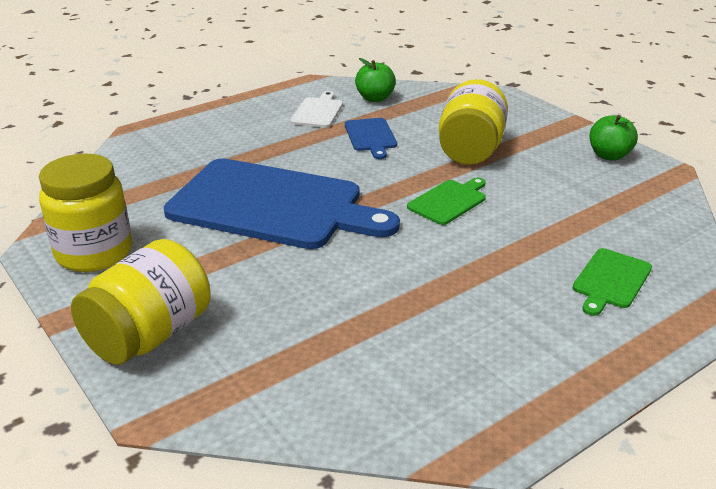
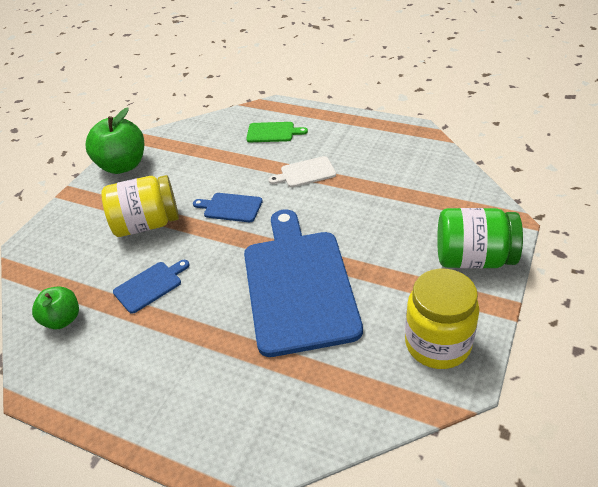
camera: 115 degrees left, 10 degrees up
(150, 335) = (473, 259): yellow jar -> green jar
(318, 111) = (112, 346): white cutting board -> white cutting board (305, 173)
(449, 201) = (230, 207): green cutting board -> blue cutting board
(609, 155) = (123, 166): green apple -> green apple, size x1.69

